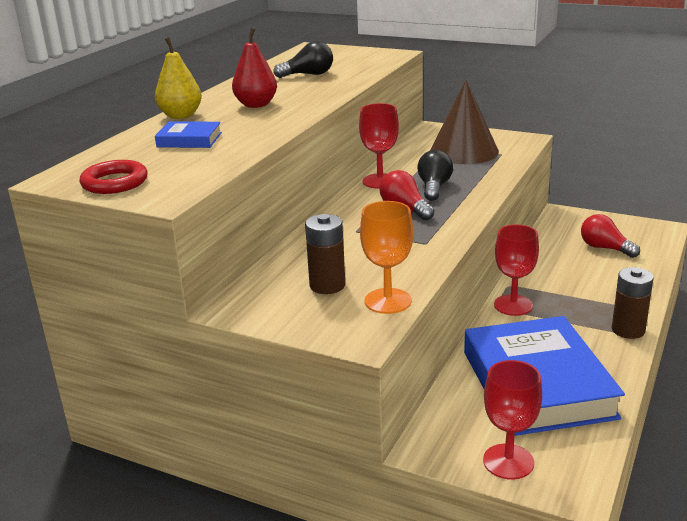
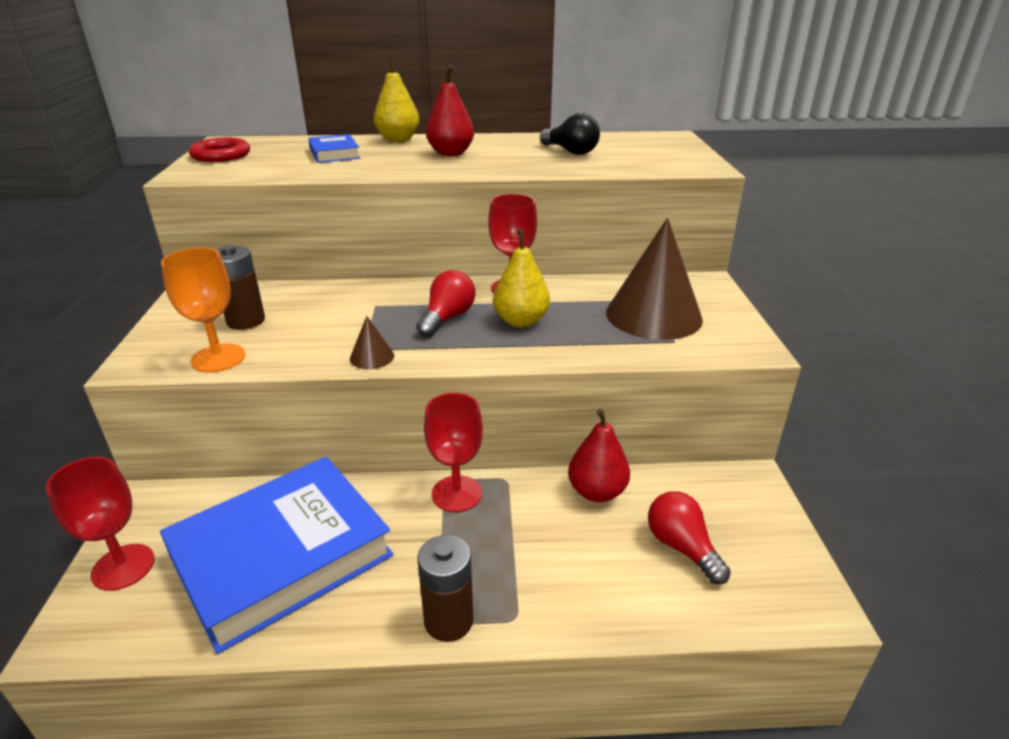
camera: 60 degrees right, 5 degrees up
(434, 187) = (521, 321): black light bulb -> yellow pear
(441, 242) = (372, 357): none -> brown cone
(542, 259) = (596, 492): none -> red pear
(605, 248) = (681, 547): red light bulb -> red light bulb turned 45 degrees counterclockwise

